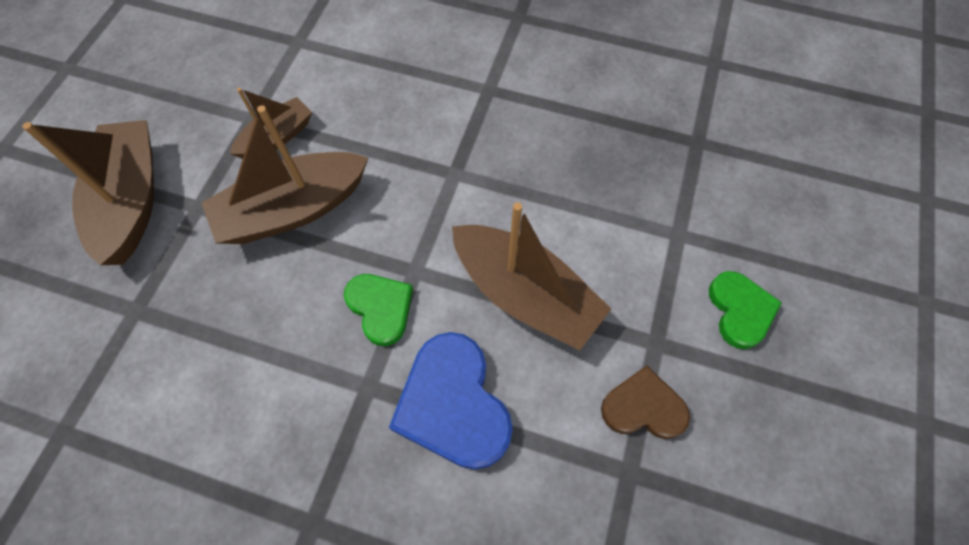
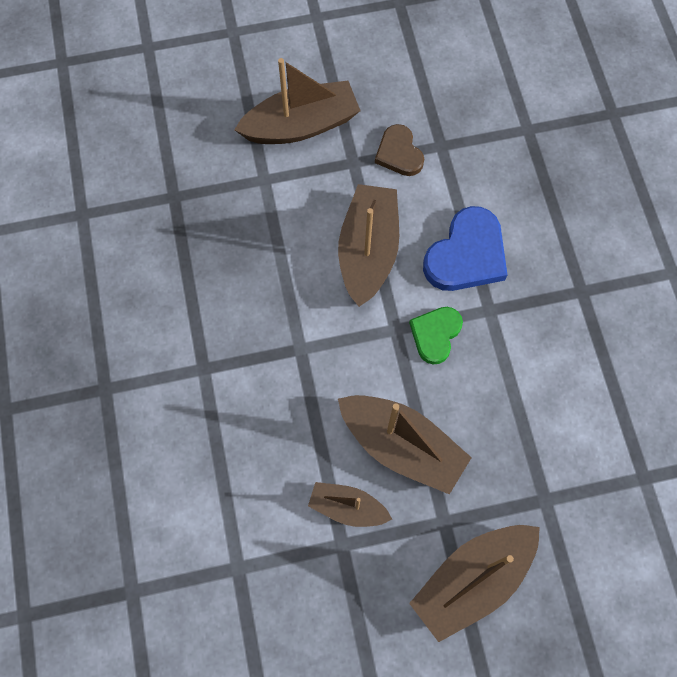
camera: 120 degrees left, 5 degrees up
(740, 310) = (301, 125): green heart -> brown boat

